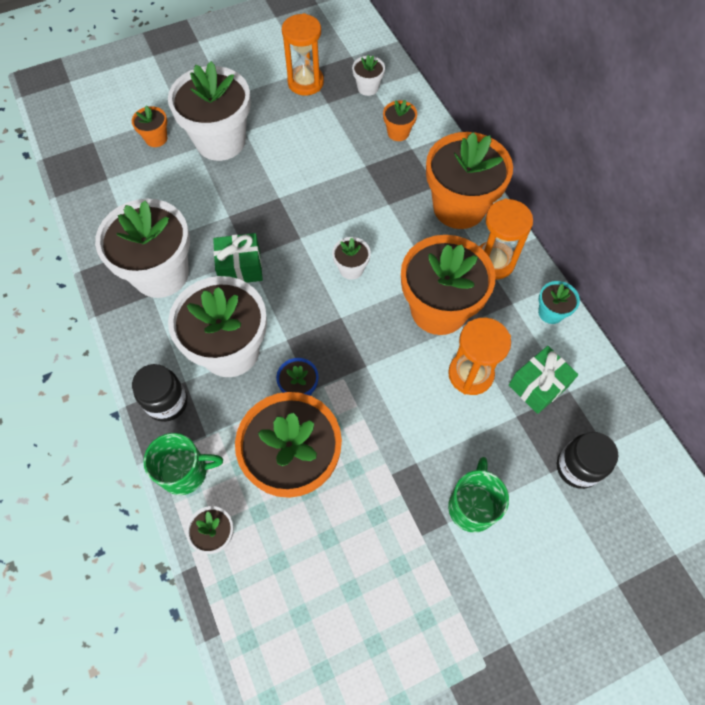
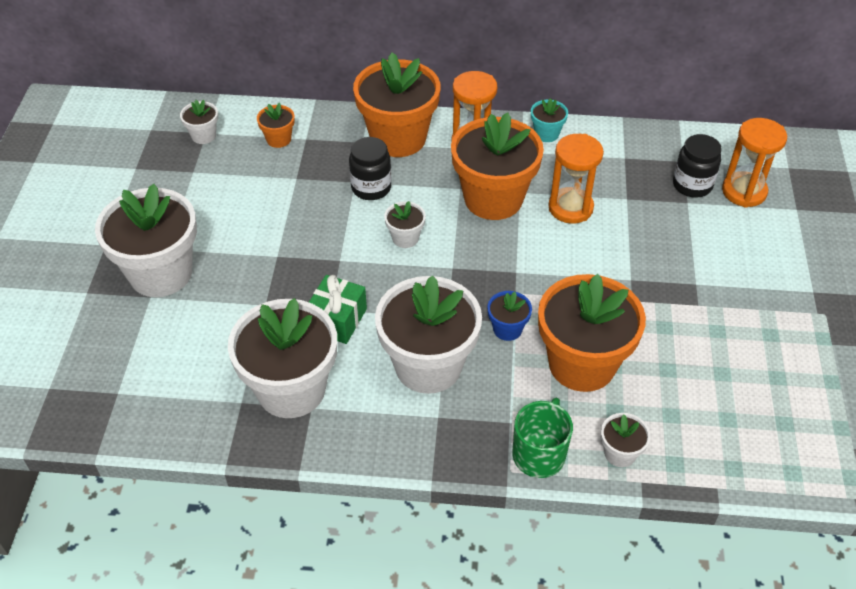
camera: 60 degrees left, 15 degrees down
(156, 138) = (103, 327): orange flower pot -> none
(167, 402) = (452, 441): black jar -> black jar (371, 188)
(305, 82) = (150, 176): orange hourglass -> orange hourglass (744, 191)
(472, 506) = (690, 261): green mug -> none
(538, 386) = (608, 173): green gift -> none

